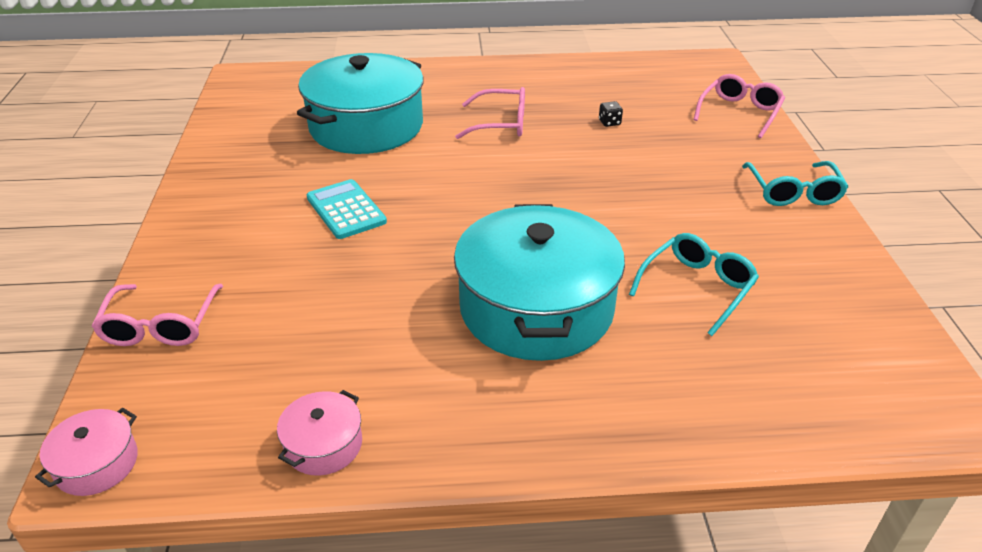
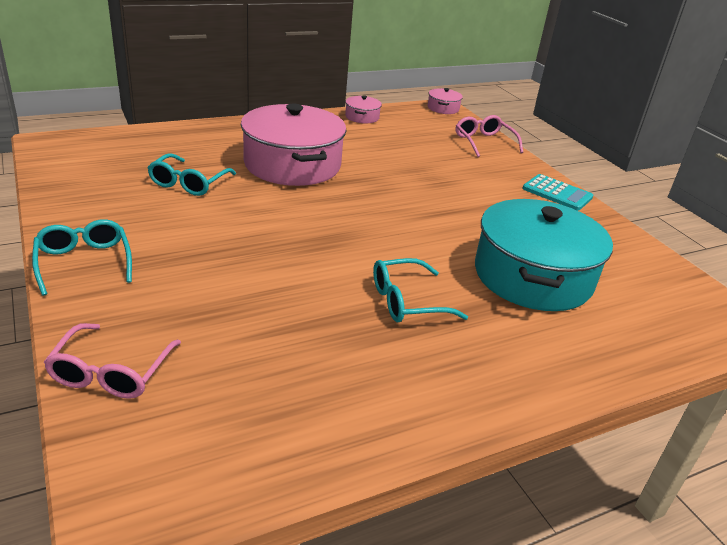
camera: 155 degrees right, 5 degrees down
(346, 210) = (461, 203): turquoise calculator -> turquoise calculator (557, 193)
(501, 124) = (407, 301): pink glasses -> turquoise glasses
(536, 308) = (292, 164): turquoise pot -> pink pot
(609, 122) = (287, 323): black dice -> none

